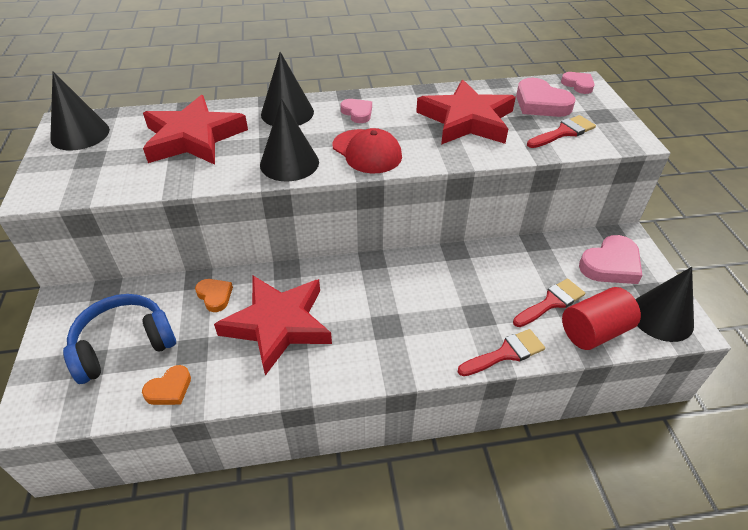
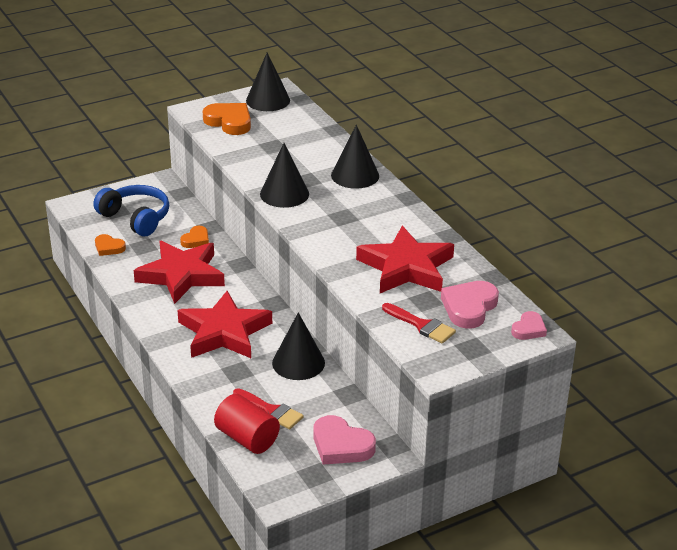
camera: 70 degrees right, 10 degrees down
(96, 171) = (229, 122): none -> orange heart
(193, 138) = (292, 145): red star -> red star (224, 332)
(357, 113) = (378, 208): pink heart -> none
(367, 151) = (321, 225): red cap -> none
(505, 353) = (201, 390): red brush -> none
(661, 317) = (284, 480): black cone -> black cone (298, 363)

